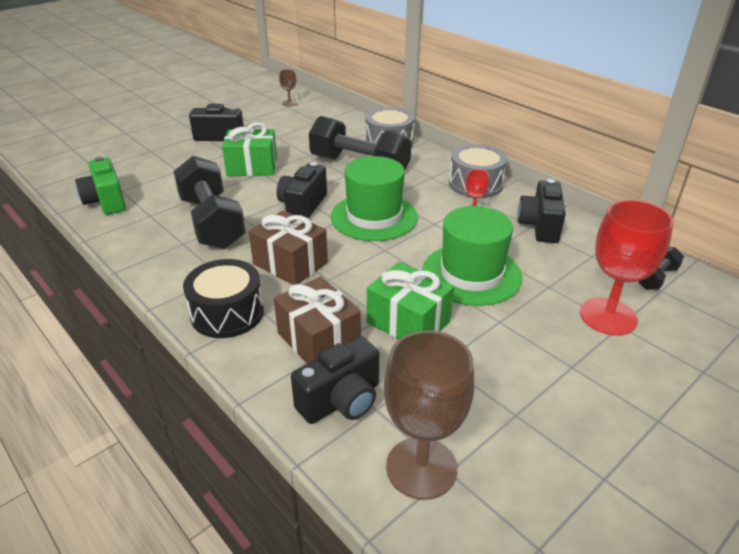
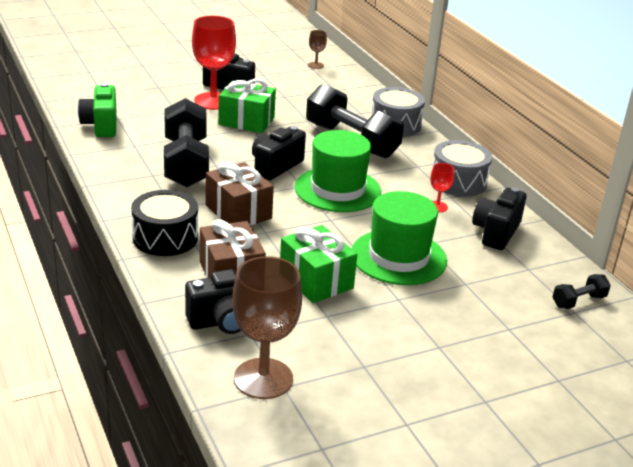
camera: 15 degrees right, 5 degrees down
(608, 316) = (503, 319): red goblet -> red goblet (213, 101)

